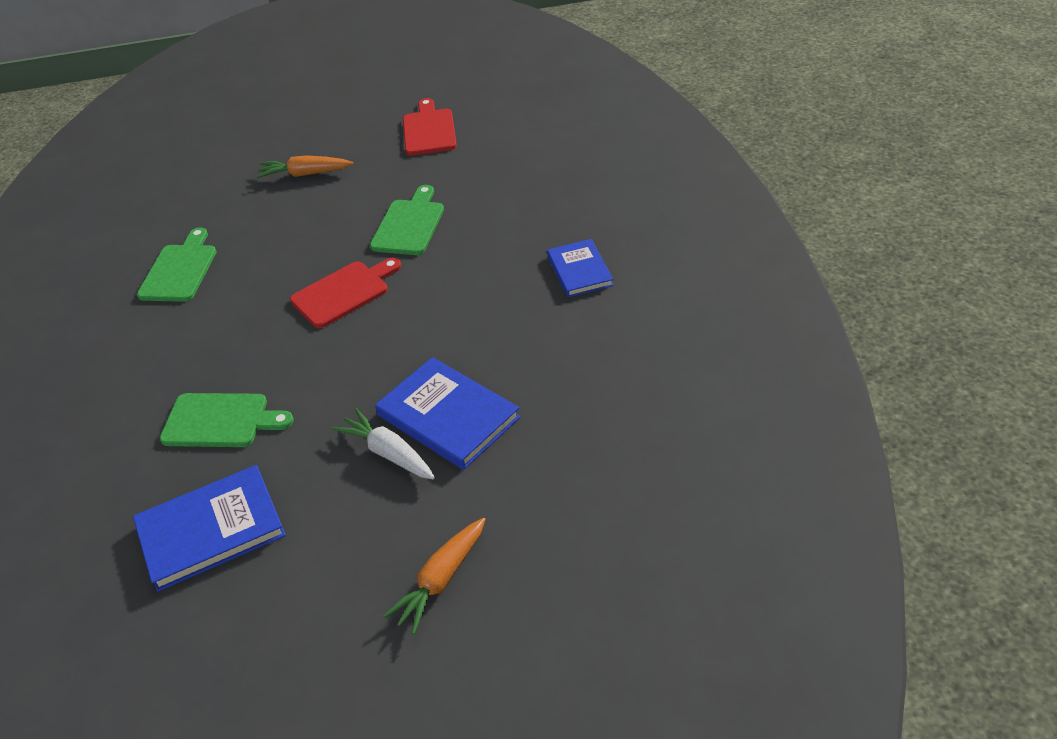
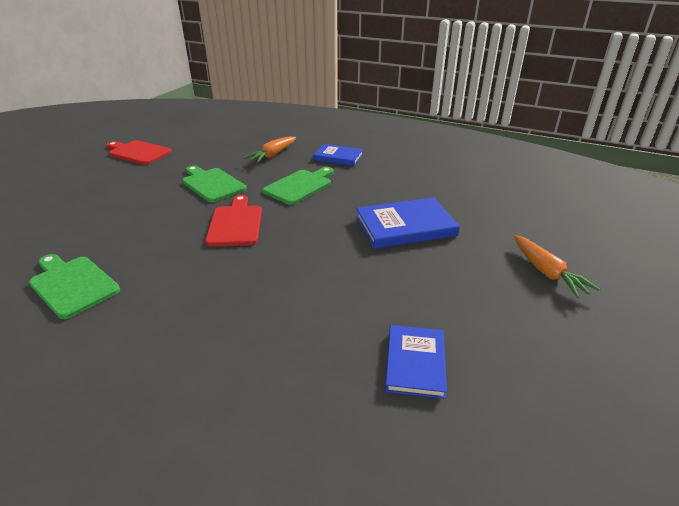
camera: 60 degrees left, 10 degrees down
(211, 530) = (415, 363): blue book -> blue book, size x0.64
(221, 421) = (292, 318): green cutting board -> green cutting board (300, 186)
(305, 174) = (83, 199): orange carrot -> orange carrot (272, 155)
(388, 453) = (415, 256): white carrot -> none

